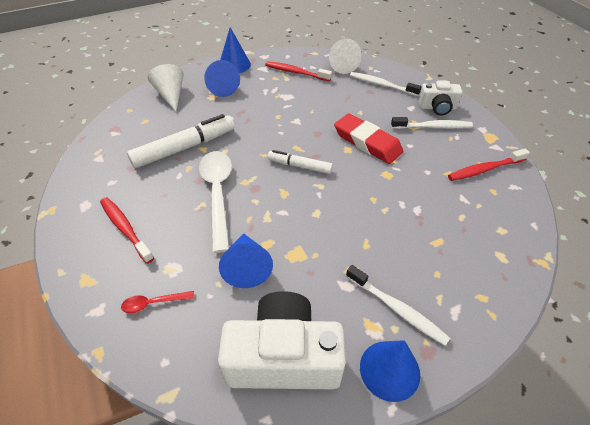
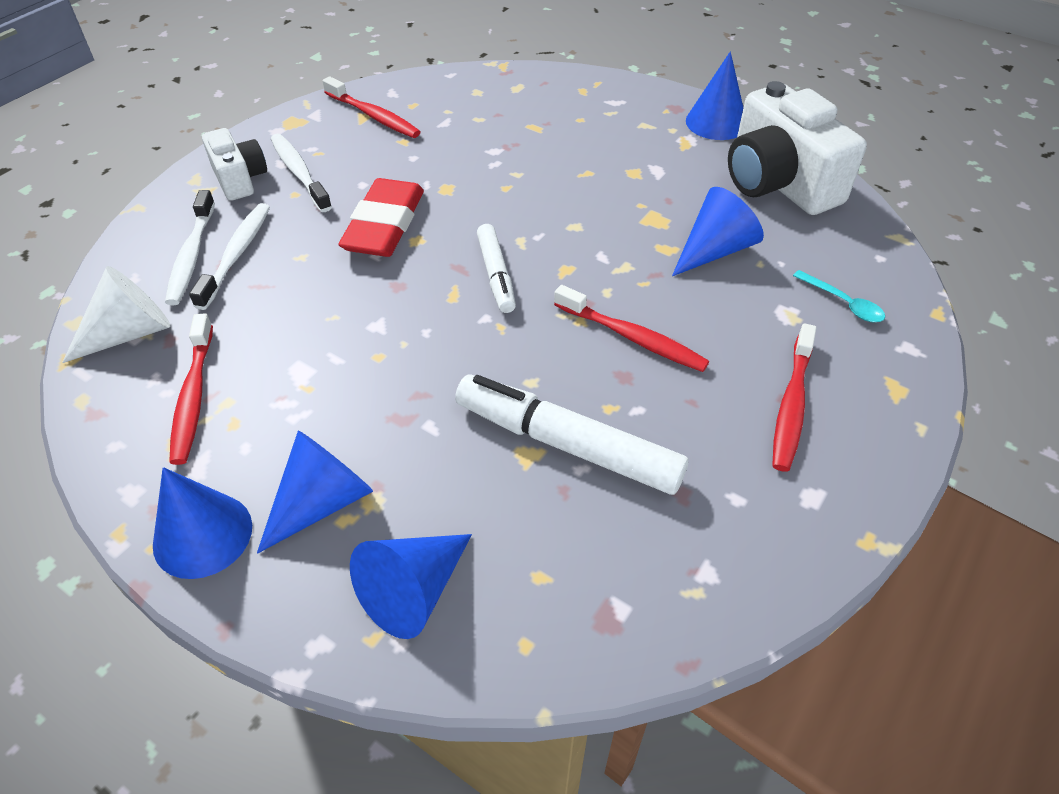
camera: 120 degrees left, 0 degrees up
(153, 303) = (843, 303): red spoon -> turquoise spoon
(171, 95) = (414, 591): white cone -> blue cone
(218, 194) = (632, 337): white spoon -> red toothbrush
(396, 308) = (650, 133): white toothbrush -> white toothbrush (236, 255)

